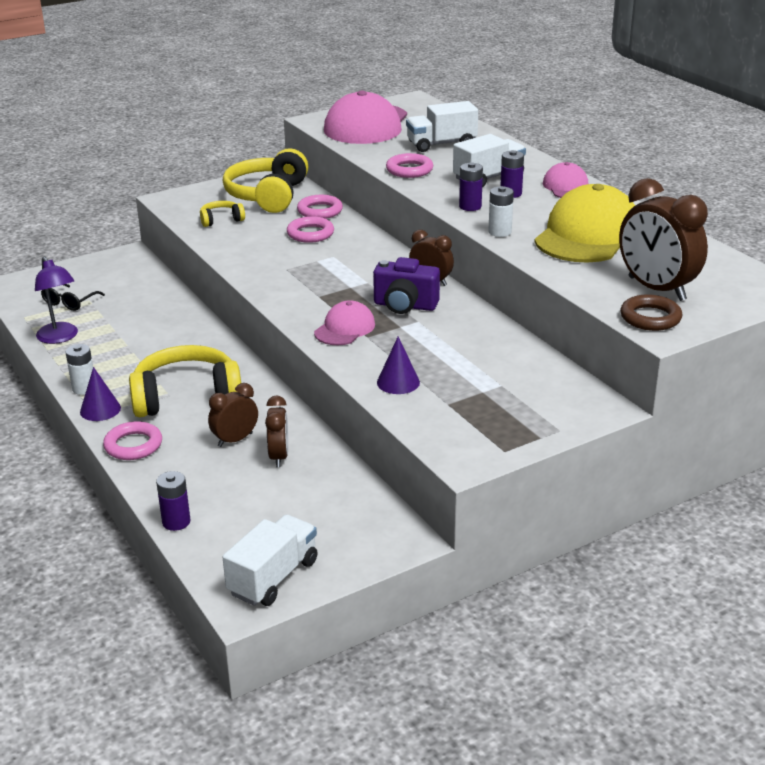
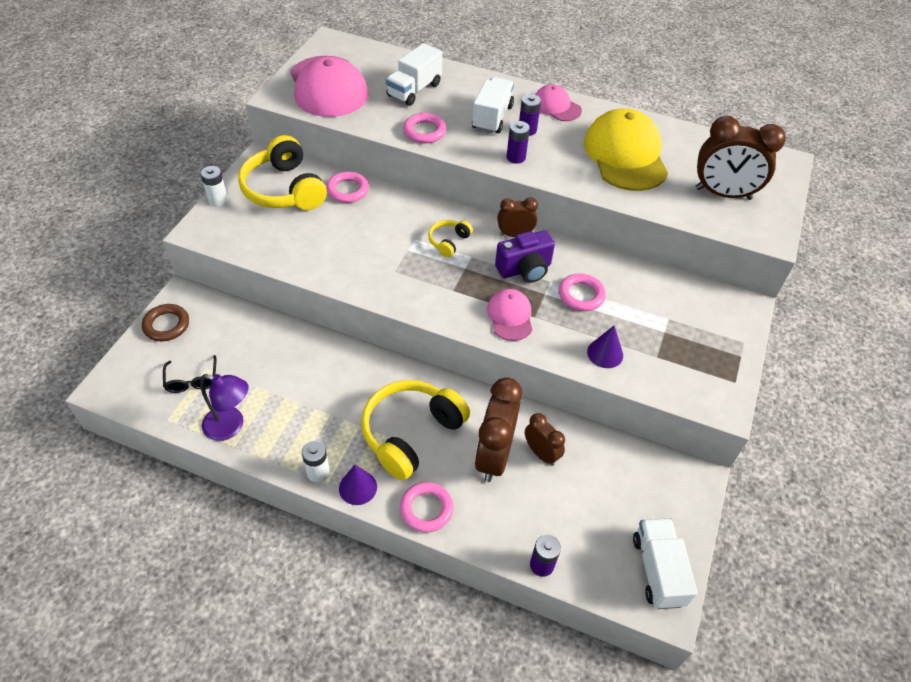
camera: 40 degrees left, 20 degrees up
(221, 220) = (276, 237): yellow headphones -> yellow headphones (448, 242)
(235, 440) = (494, 456): brown clock -> brown clock, size x1.79
(310, 234) = (369, 221): pink ring -> pink ring (581, 295)
(500, 232) = (567, 178): white battery -> white battery (218, 200)
(650, 318) = (750, 225): brown ring -> brown ring (166, 325)

